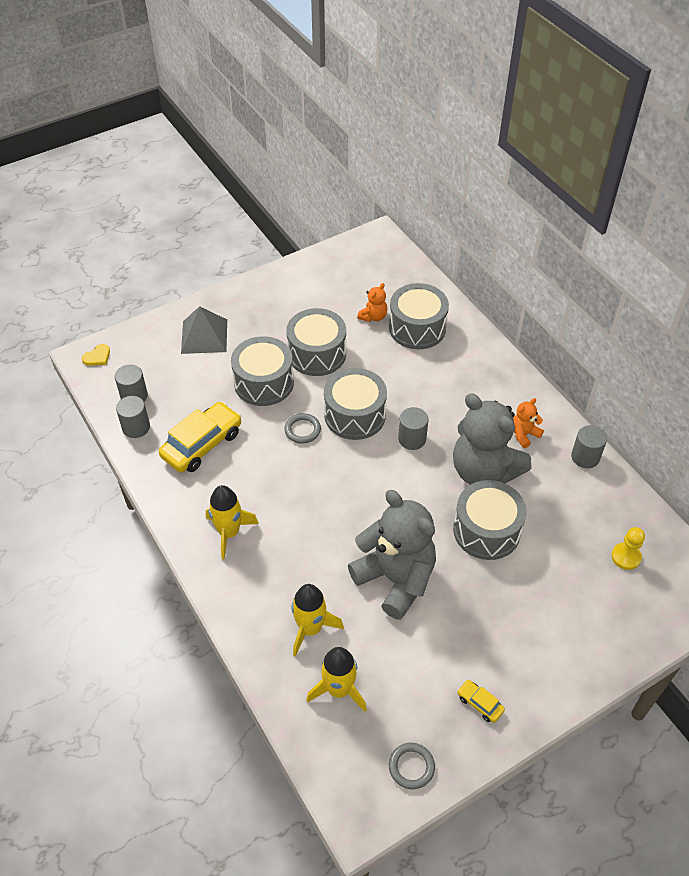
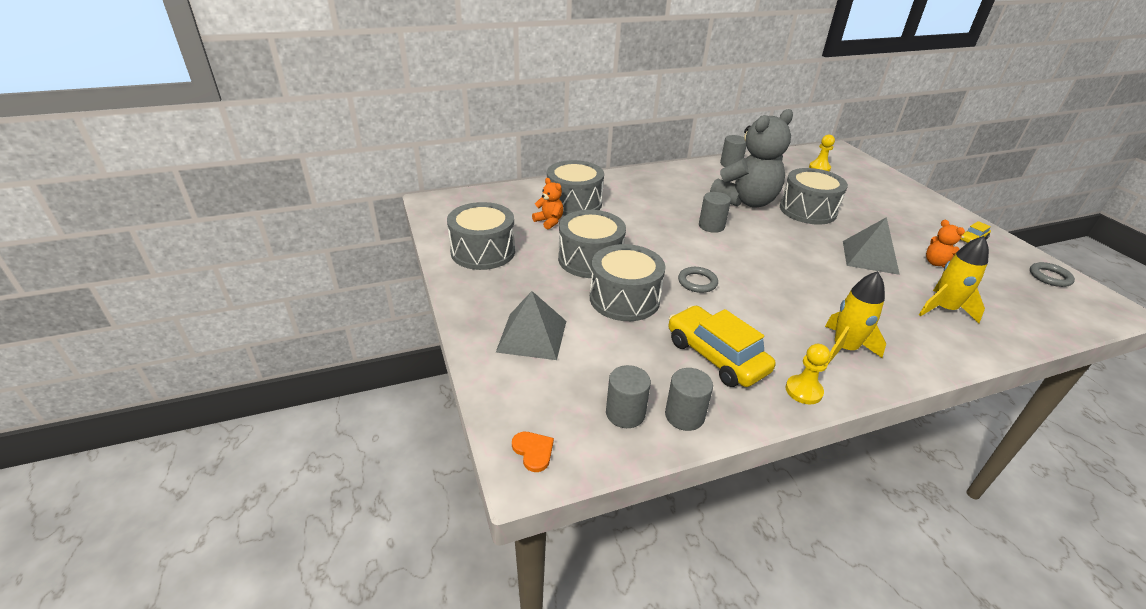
camera: 80 degrees left, 15 degrees down
(97, 357) = (533, 451): yellow heart -> orange heart
(171, 498) = (803, 391): none -> yellow pawn
(339, 689) = (1000, 302): yellow rocket -> none
(355, 415) = (680, 250): grey drum -> grey drum (483, 251)
(395, 579) = (870, 257): grey teddy bear -> grey pyramid
(524, 434) = (708, 180): orange teddy bear -> orange teddy bear (937, 263)

